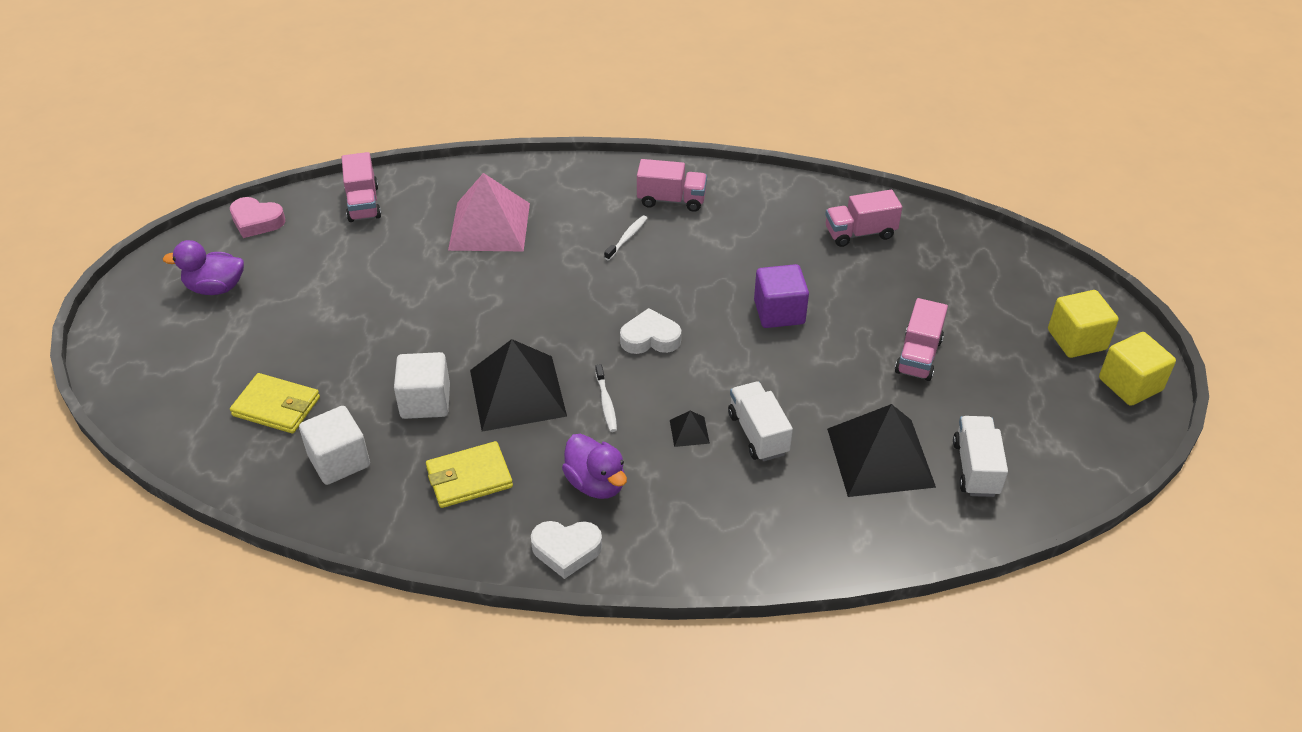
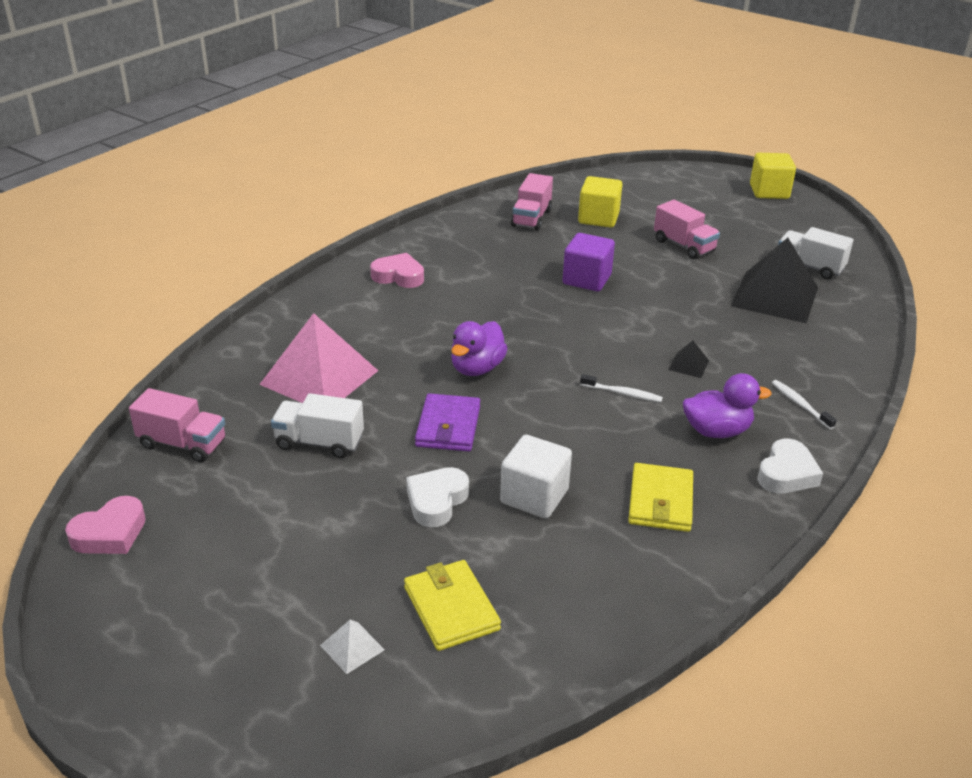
camera: 60 degrees left, 10 degrees down
(215, 288) = (192, 603): purple duck -> purple duck (477, 368)
(215, 376) = (352, 647): none -> white pyramid
(276, 406) = (451, 608): yellow wallet -> yellow wallet turned 75 degrees counterclockwise
(339, 461) = (574, 583): white cube -> none
(479, 319) = (448, 426): none -> purple wallet
(517, 393) = (569, 436): black pyramid -> none
(627, 238) = (423, 313): white toothbrush -> white toothbrush (800, 405)
(650, 338) = (562, 345): white heart -> white heart (436, 501)
(671, 200) = (398, 276): pink truck -> pink heart
(758, 433) = (714, 336): white truck -> white truck (319, 442)
(1076, 340) = (714, 191): yellow cube -> yellow cube (598, 218)

